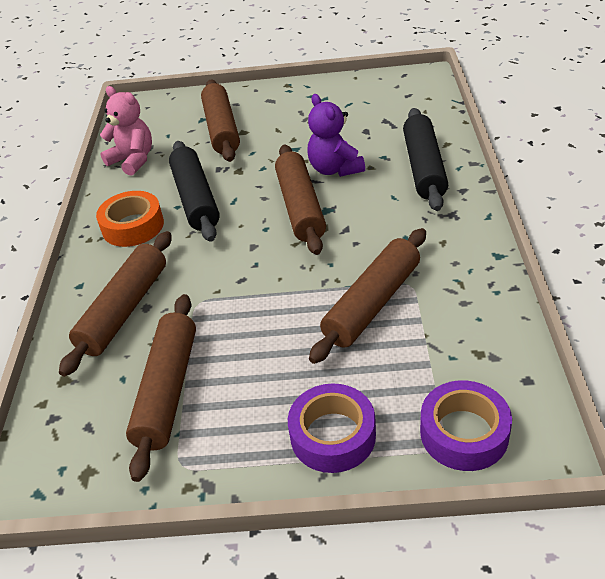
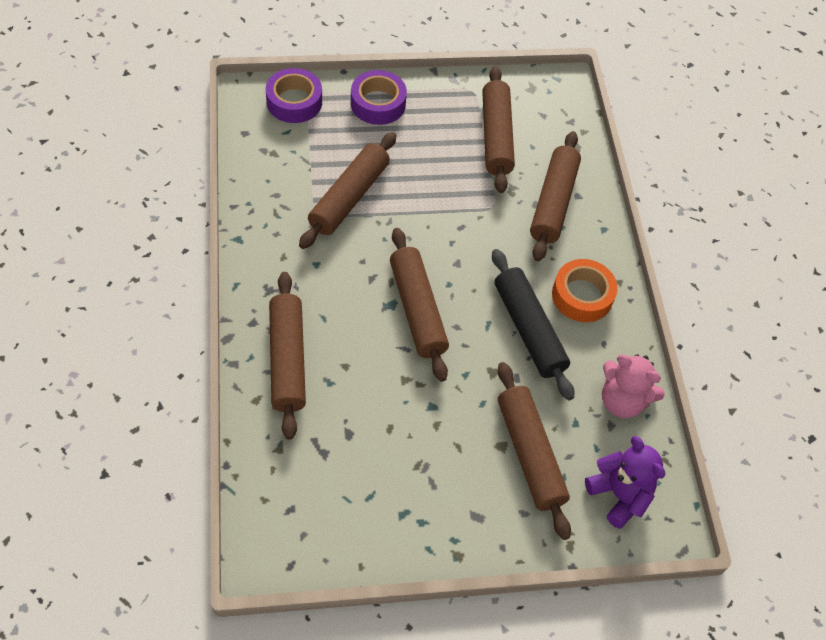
camera: 165 degrees right, 15 degrees up
(335, 169) = (384, 365): purple teddy bear -> purple teddy bear (619, 495)
(424, 168) = (287, 359): black rolling pin -> brown rolling pin

